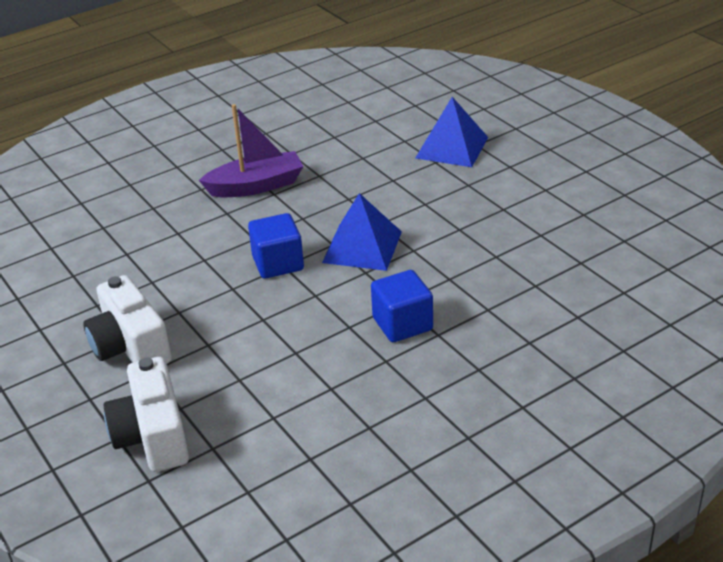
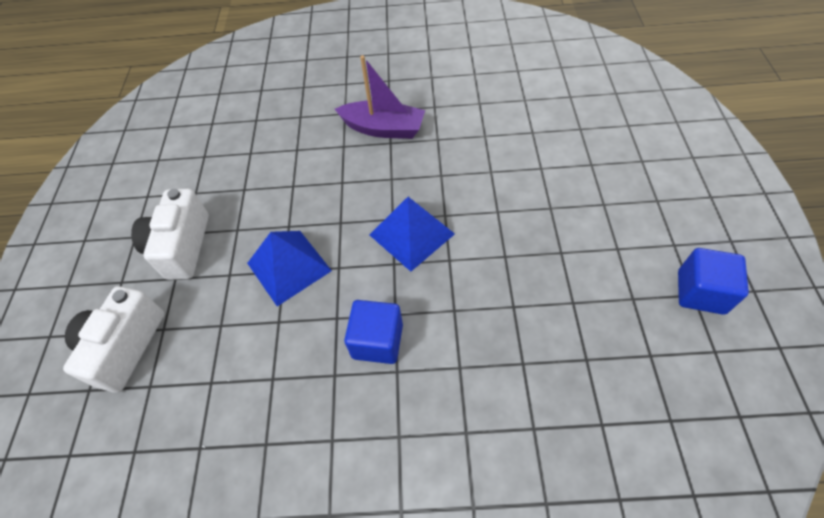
camera: 35 degrees right, 20 degrees up
(278, 263) = (338, 218): blue cube -> blue cube (700, 292)
(451, 147) = (566, 158): blue pyramid -> blue pyramid (288, 267)

